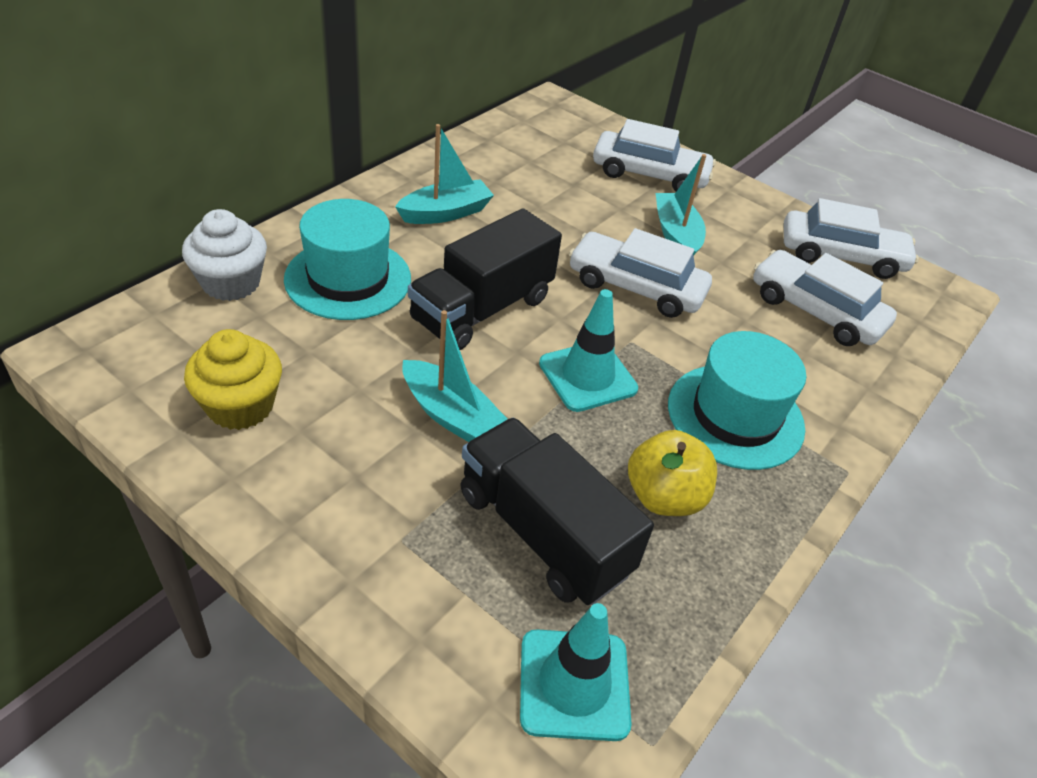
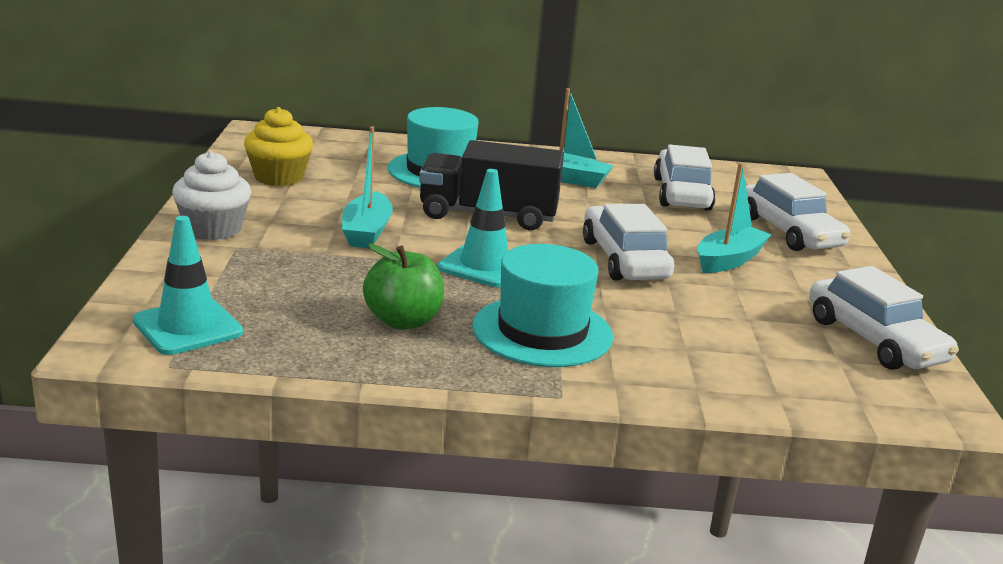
camera: 55 degrees right, 20 degrees down
(231, 283) = (375, 145): white cupcake -> white cupcake (213, 229)
(543, 532) = (304, 287): black truck -> none
(664, 497) = (403, 321): yellow apple -> green apple
(815, 311) = (757, 342): white car -> white car (681, 194)

